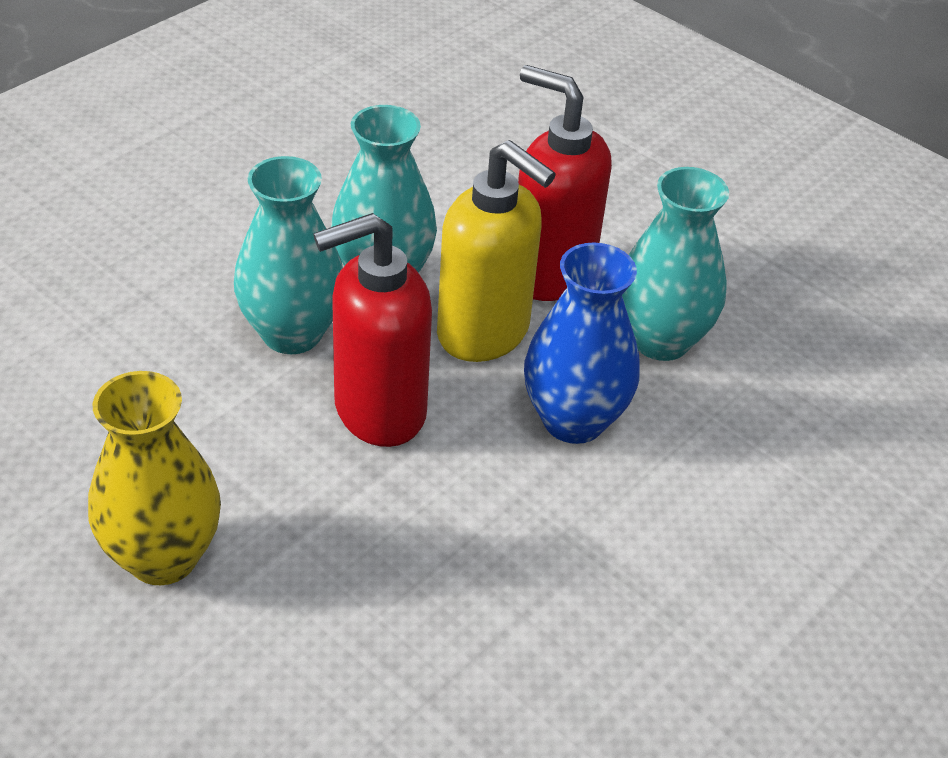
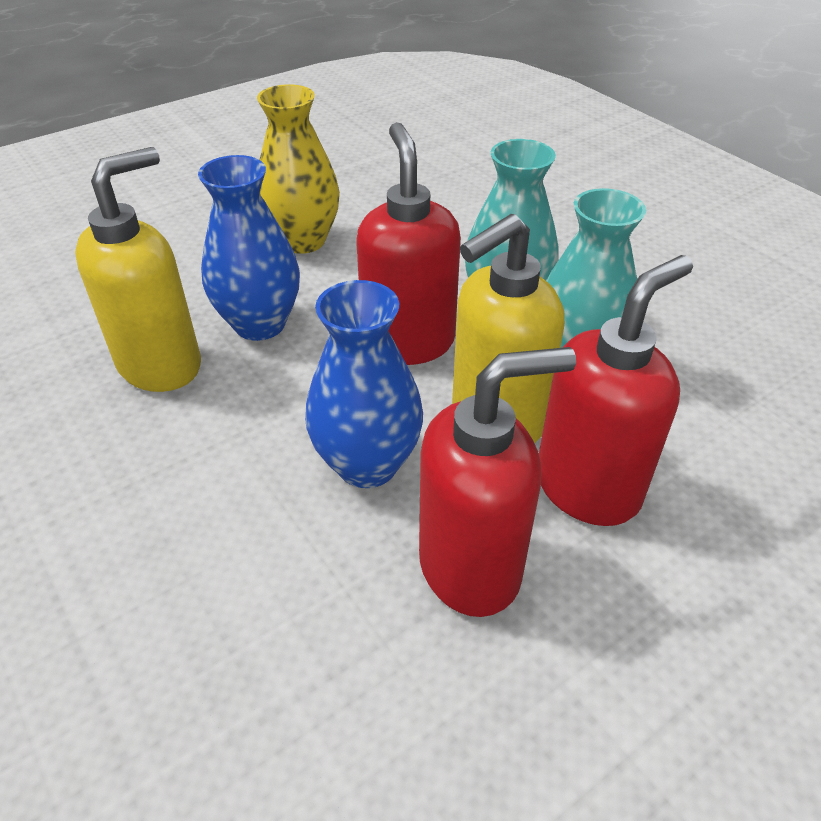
camera: 105 degrees right, 0 degrees up
(372, 561) = (260, 324): none -> blue vase
(476, 646) = (161, 365): none -> yellow soap dispenser
(660, 340) = (471, 567): turquoise vase -> red soap dispenser

